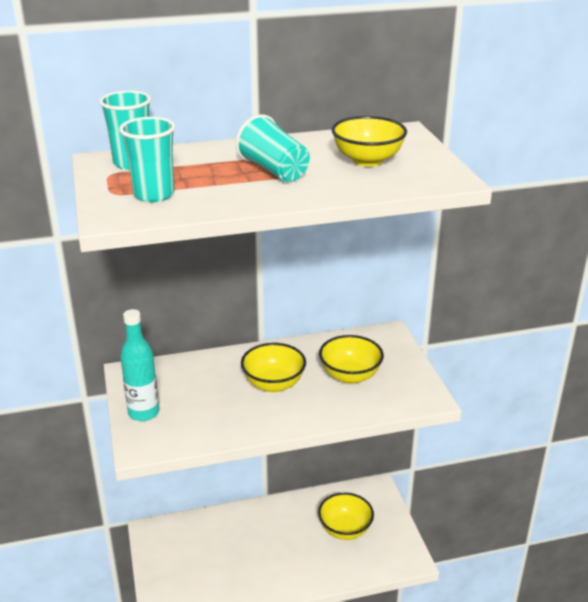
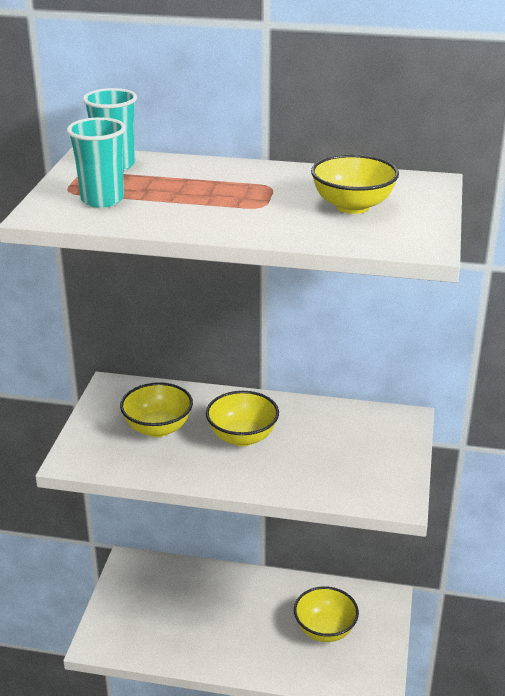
camera: 25 degrees right, 0 degrees up
(143, 413) = (98, 429): turquoise bottle -> none
(274, 171) = (242, 198): turquoise cup -> none
(350, 376) = (329, 451): yellow bowl -> yellow bowl (158, 428)

